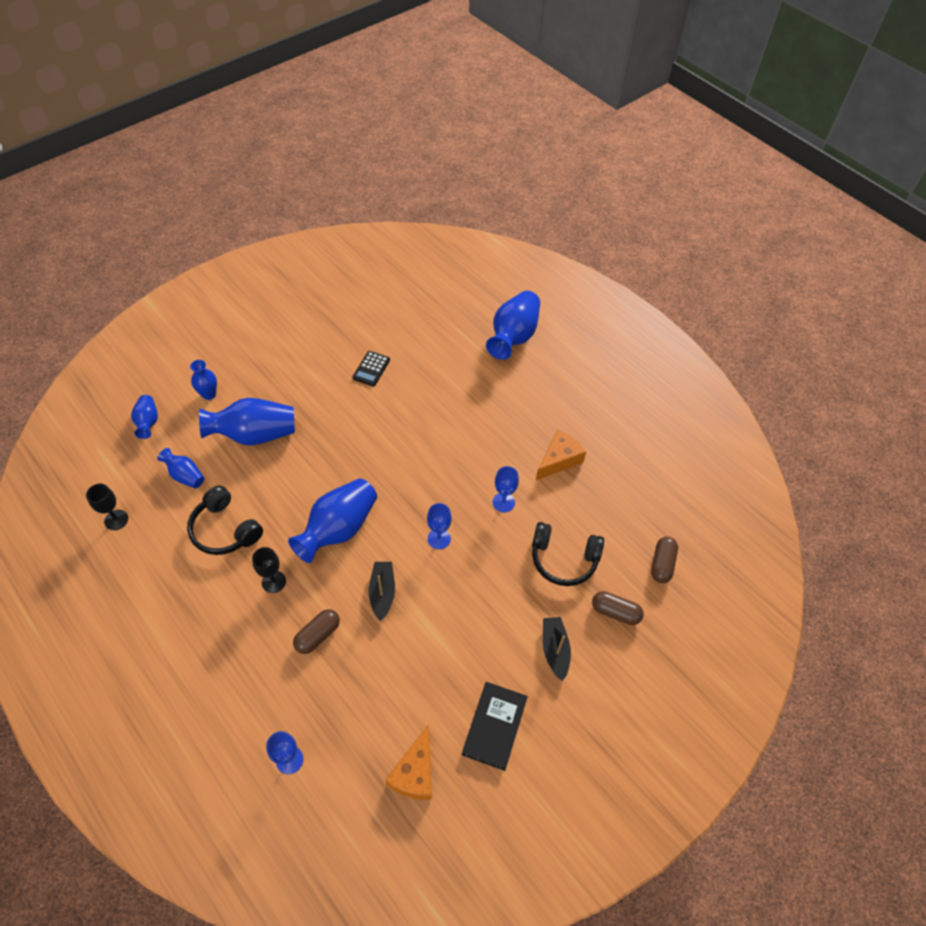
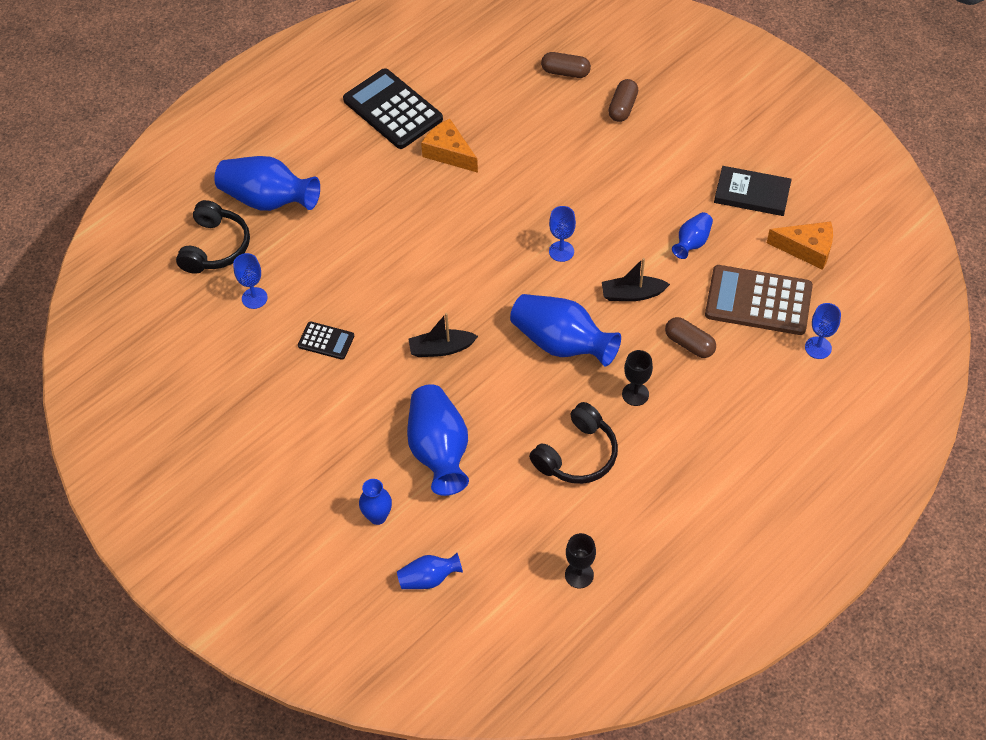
camera: 90 degrees left, 0 degrees up
(185, 475) = (507, 514): blue vase -> blue vase (692, 243)
(356, 709) = (758, 301): none -> brown calculator
(503, 502) = (509, 198): blue goblet -> blue goblet (254, 298)
(555, 650) = (669, 152): black boat -> black boat (441, 348)
(563, 559) = (571, 147): black headphones -> black headphones (215, 247)
(610, 421) = (392, 109): none -> black calculator

